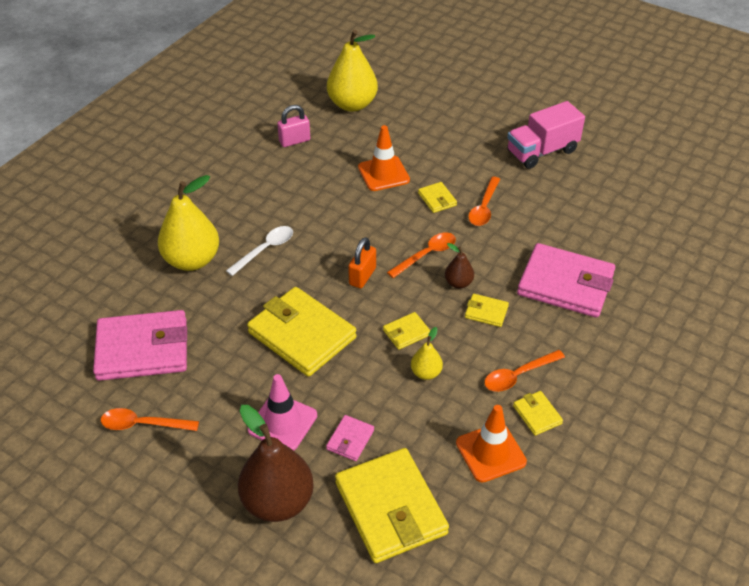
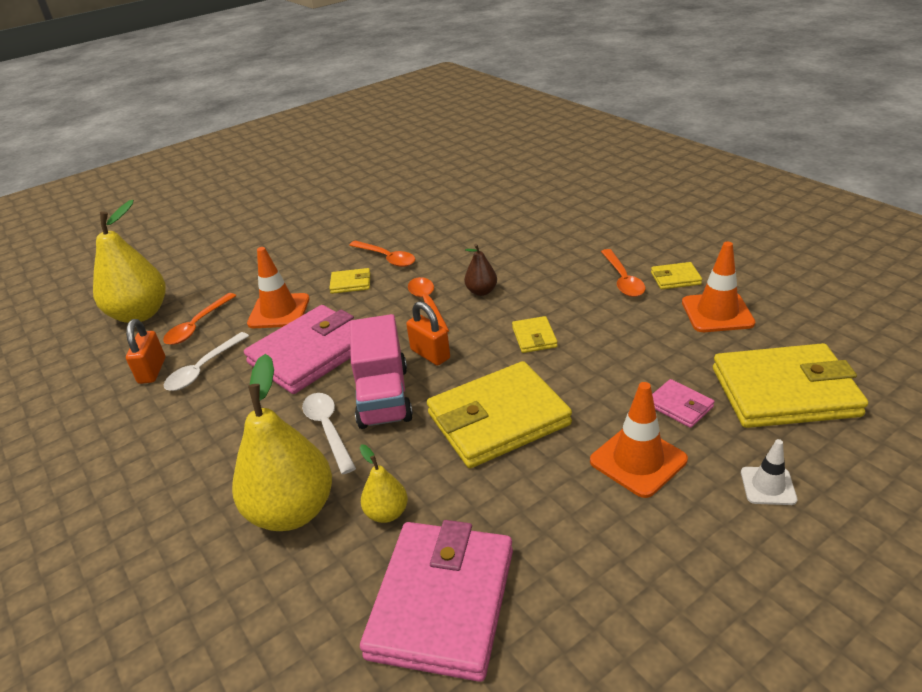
camera: 65 degrees left, 10 degrees down
(142, 424) = (599, 624): orange spoon -> orange spoon (197, 326)
(278, 502) = (768, 486): brown pear -> white traffic cone
(282, 422) = (638, 460): pink traffic cone -> orange traffic cone
(294, 141) = (152, 371): pink padlock -> orange padlock
(304, 164) = (203, 369): none -> white spoon
(426, 373) = (598, 334): yellow pear -> yellow pear (387, 513)
(486, 312) = (531, 282): yellow wallet -> none
(542, 151) = (338, 214): pink truck -> pink truck (384, 396)
(565, 284) = (519, 234): pink wallet -> pink wallet (310, 354)

